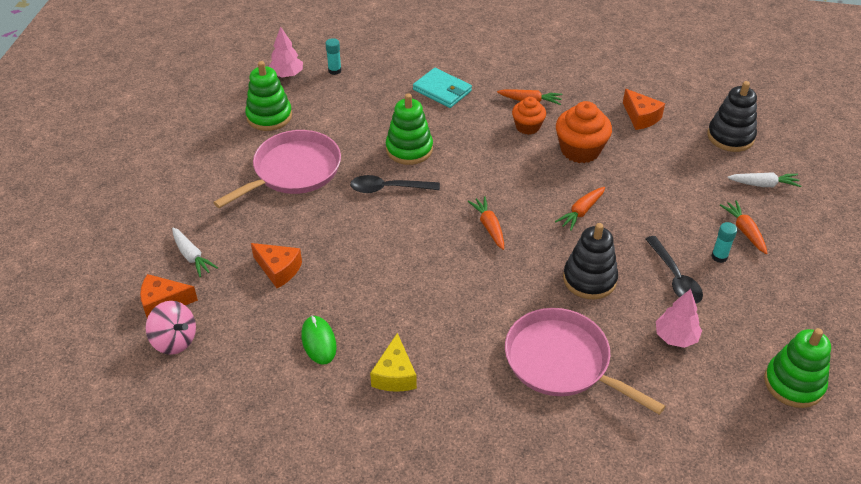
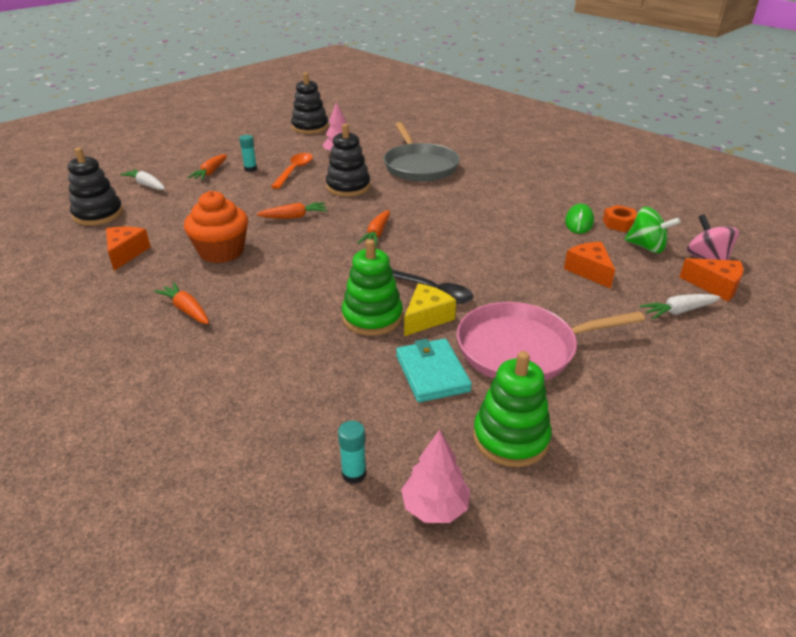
camera: 145 degrees left, 10 degrees down
(192, 256) = (678, 311): white carrot -> white carrot turned 105 degrees counterclockwise
(237, 331) = (646, 247): none -> green spinning top
(276, 360) = (619, 223): none -> orange nut
(395, 375) = (533, 192): yellow cheese -> yellow cheese (426, 318)
(442, 90) = (253, 366): turquoise wallet -> turquoise wallet (432, 373)
(527, 127) = (230, 288): orange cupcake -> none
(561, 362) = (419, 166): pink pan -> grey pan
(675, 277) = (294, 171): black spoon -> orange spoon
(794, 383) = (310, 127): green stacking toy -> black stacking toy

